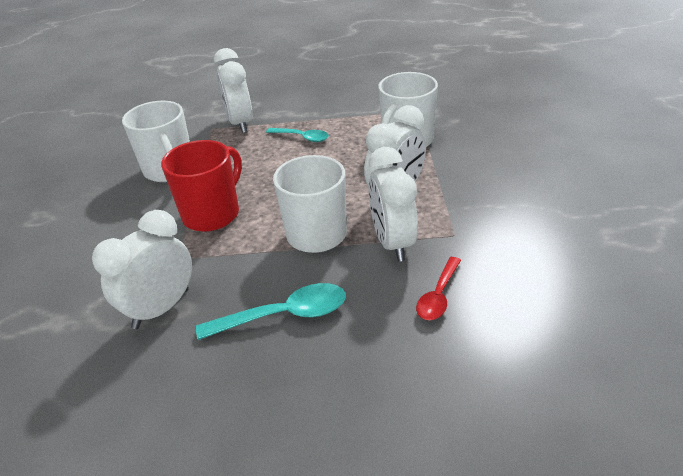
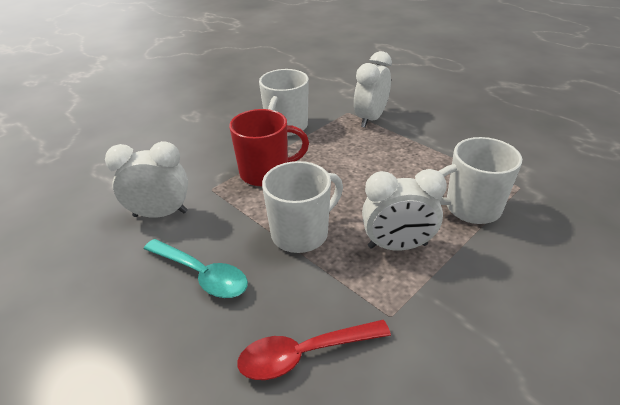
camera: 45 degrees right, 0 degrees up
(302, 137) = (395, 154): turquoise spoon -> none
(393, 243) = (337, 283): white clock -> none
(438, 296) = (304, 354): red spoon -> red spoon, size x1.52

